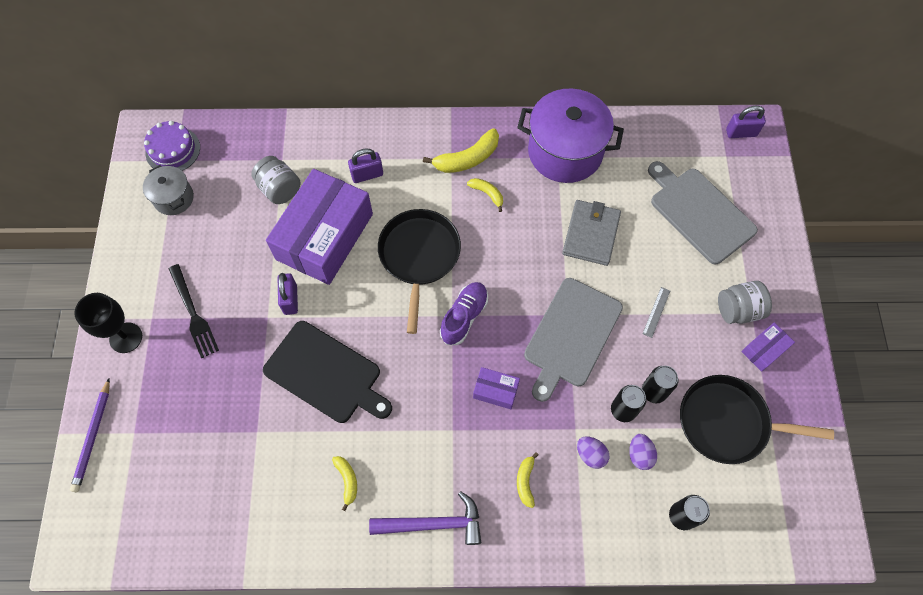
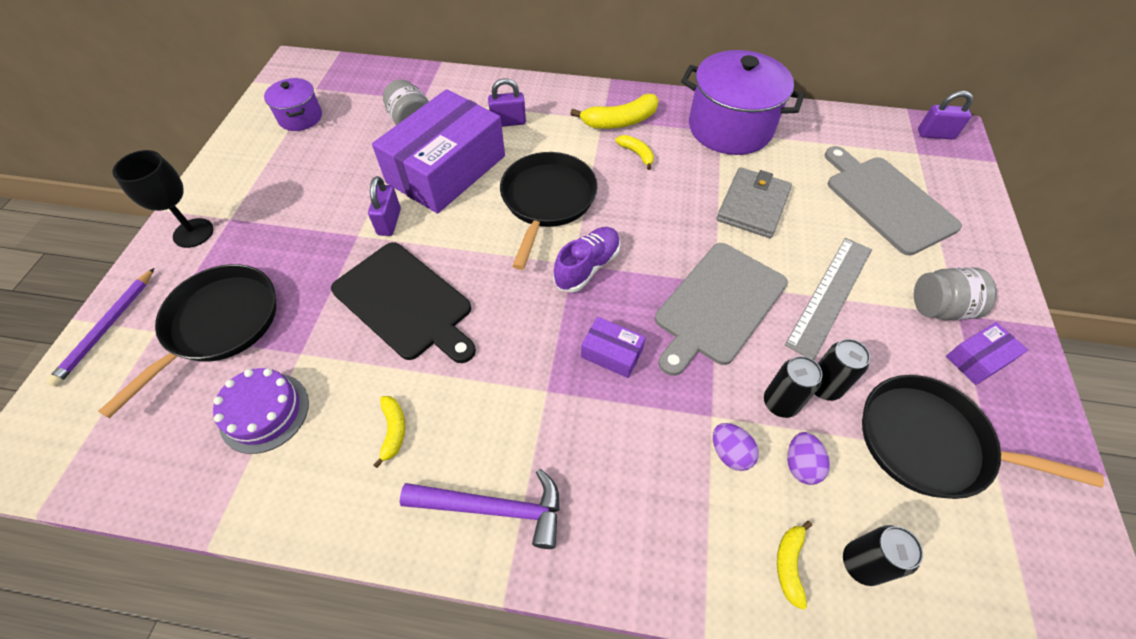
camera: 10 degrees right, 10 degrees down
(173, 150) = (316, 80): purple cake -> purple cake (264, 412)
(174, 198) = (300, 117): grey pot -> purple pot
(182, 418) = (219, 324): none -> black pan
(193, 314) = (277, 221): black fork -> none
(525, 481) = (633, 473): yellow banana -> yellow banana (789, 564)
(656, 312) = (830, 295): grey ruler -> grey ruler, size x2.26

